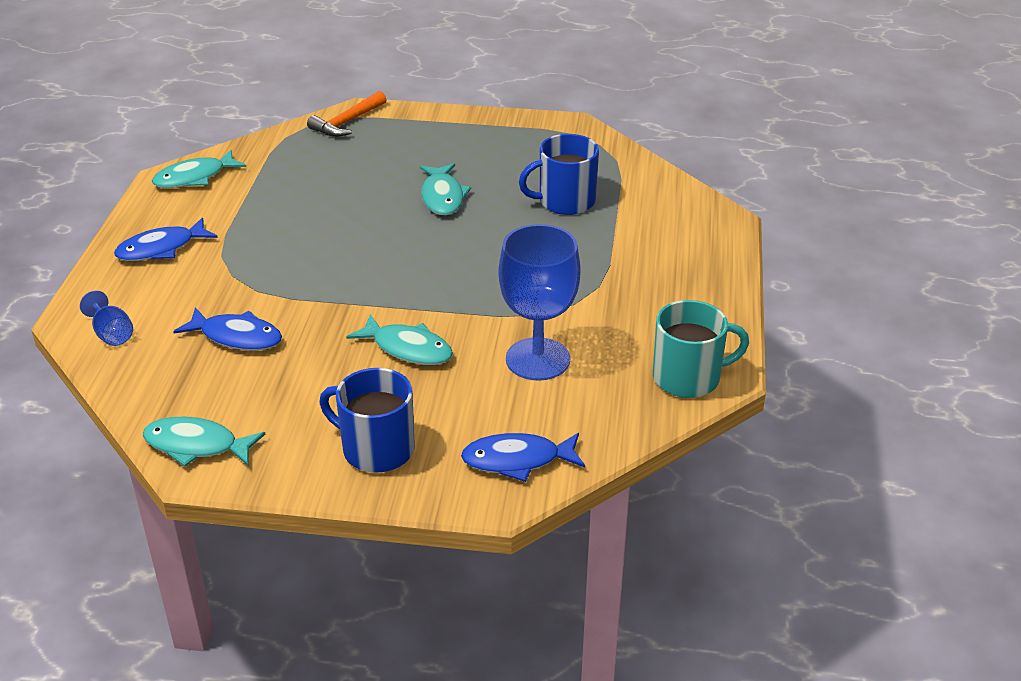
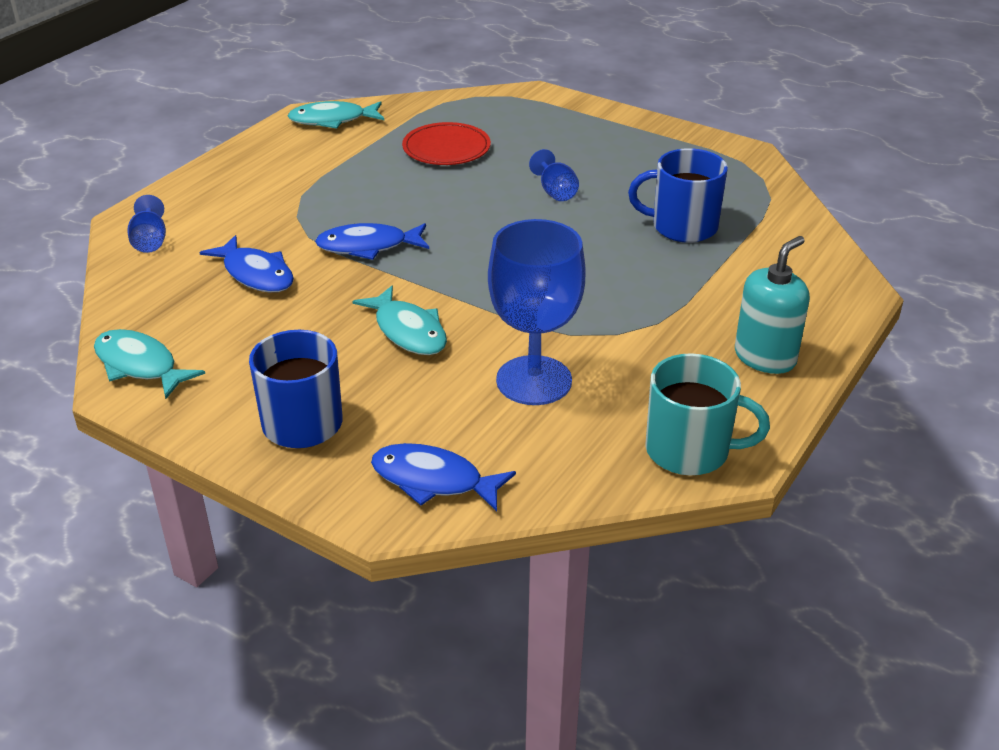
camera: 25 degrees right, 0 degrees up
(161, 249) = (253, 176): blue fish -> blue fish (368, 246)
(320, 180) = (446, 148): none -> red plate
(347, 122) = (513, 101): orange hammer -> none
(442, 197) = (555, 192): turquoise fish -> blue goblet
(695, 291) = (765, 357): none -> turquoise soap dispenser

